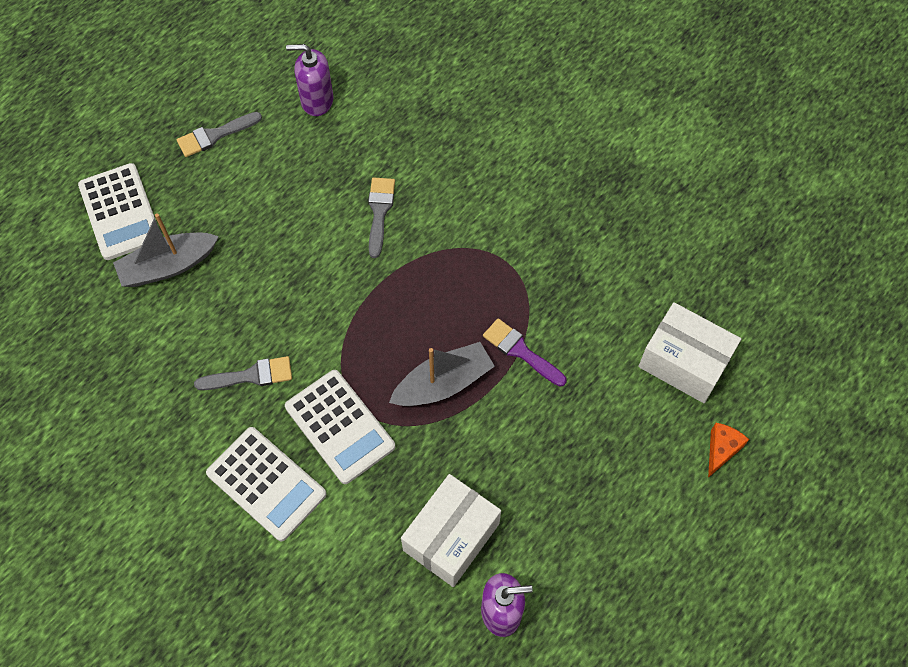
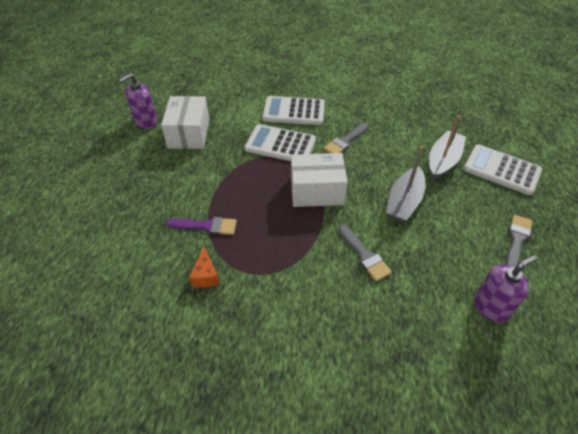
camera: 145 degrees right, 15 degrees down
(443, 383) = (241, 187): grey boat -> grey boat (404, 202)
(684, 362) = (87, 278): white box -> white box (316, 191)
(721, 450) = (43, 240): orange cheese -> orange cheese (206, 275)

